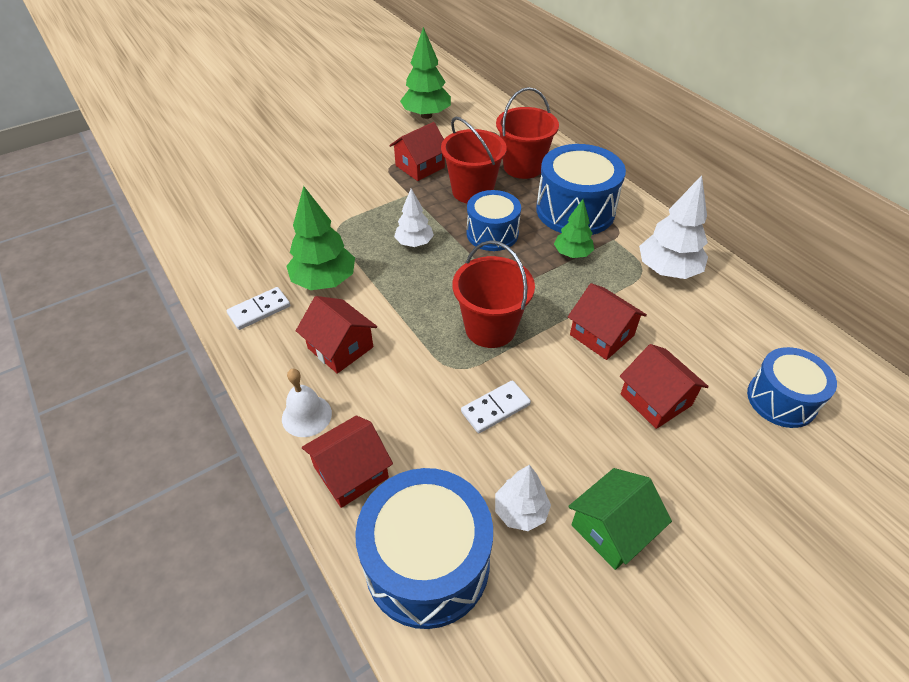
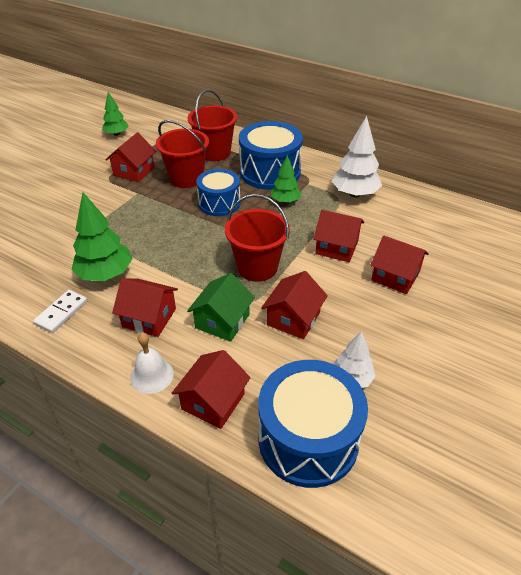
camera: 25 degrees left, 5 degrees down
(414, 243) = (163, 226): white tree -> none
(426, 115) = (116, 134): green tree -> green tree, size x0.62
(495, 408) = (293, 319): white domino -> red house
(612, 529) = (416, 366): green house -> green house (222, 321)
(781, 399) = (469, 250): blue drum -> none

